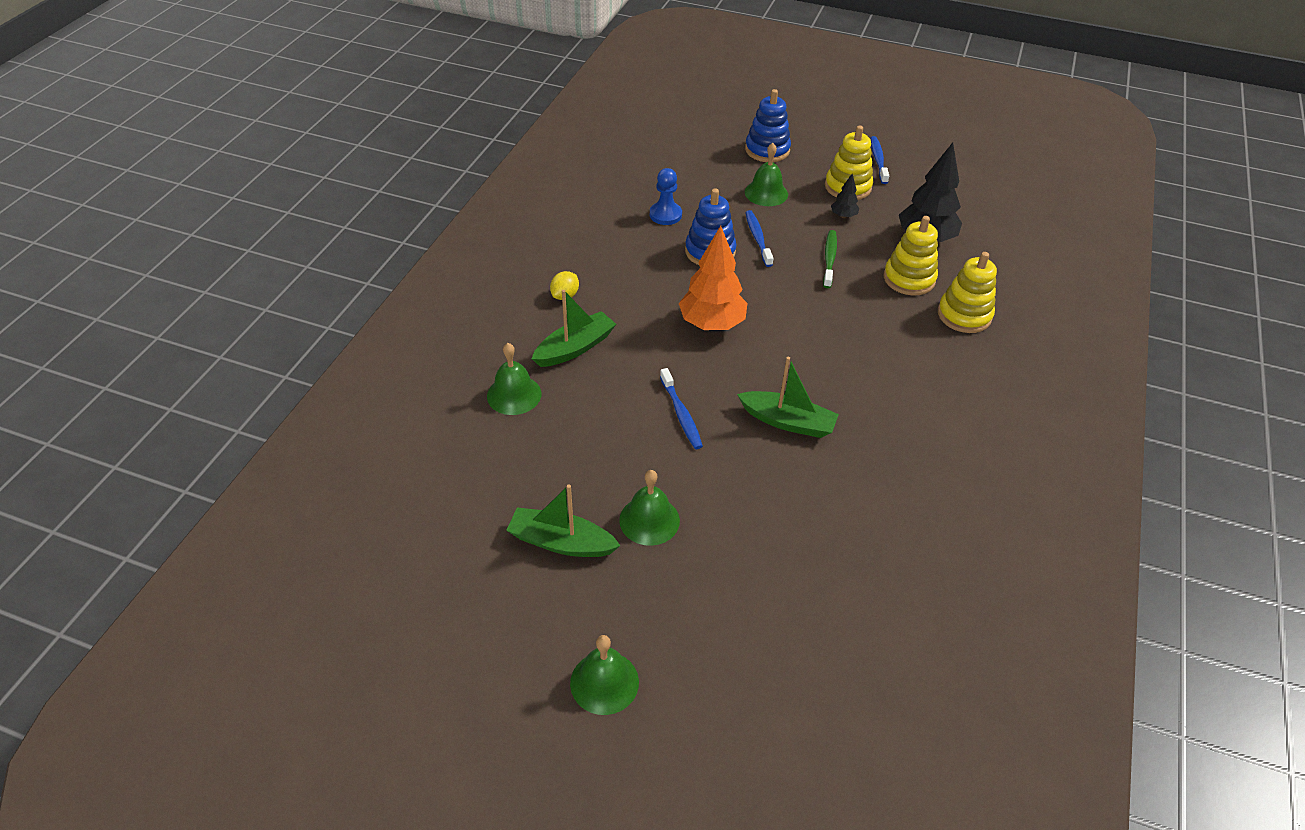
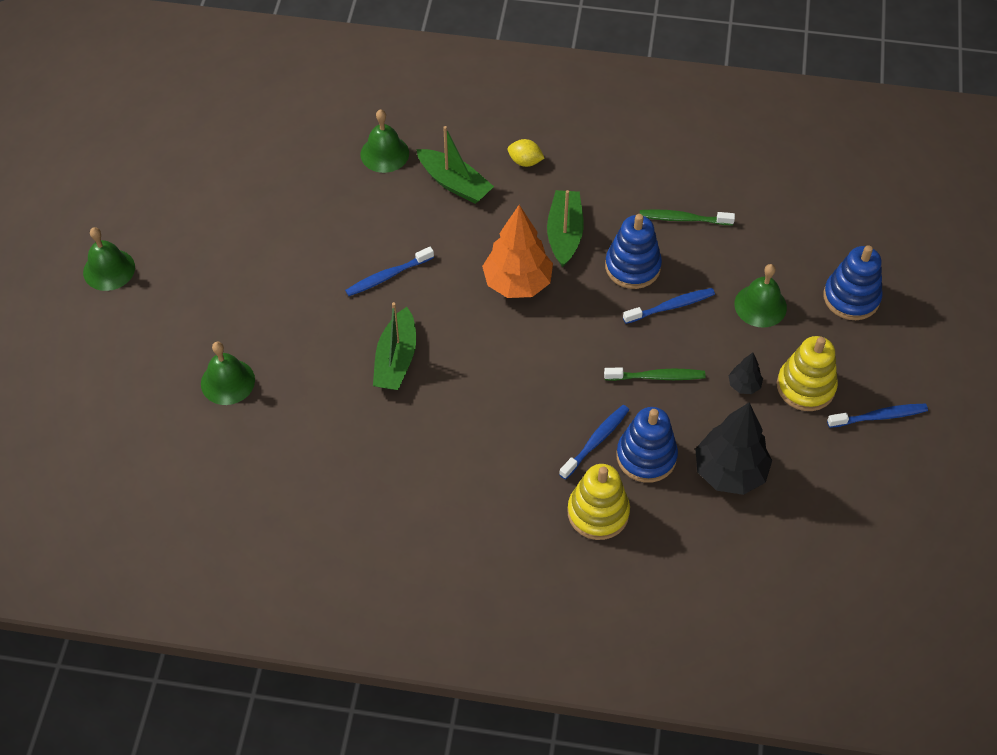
camera: 80 degrees right, 10 degrees up
(561, 542) = (230, 219): green boat -> green boat (564, 234)
(649, 520) = (262, 272): green bell -> green bell (227, 381)
(665, 215) = (683, 219): blue pawn -> green toothbrush
(892, 304) = (596, 441): none -> blue toothbrush
(909, 279) = (646, 456): yellow stacking toy -> blue stacking toy

